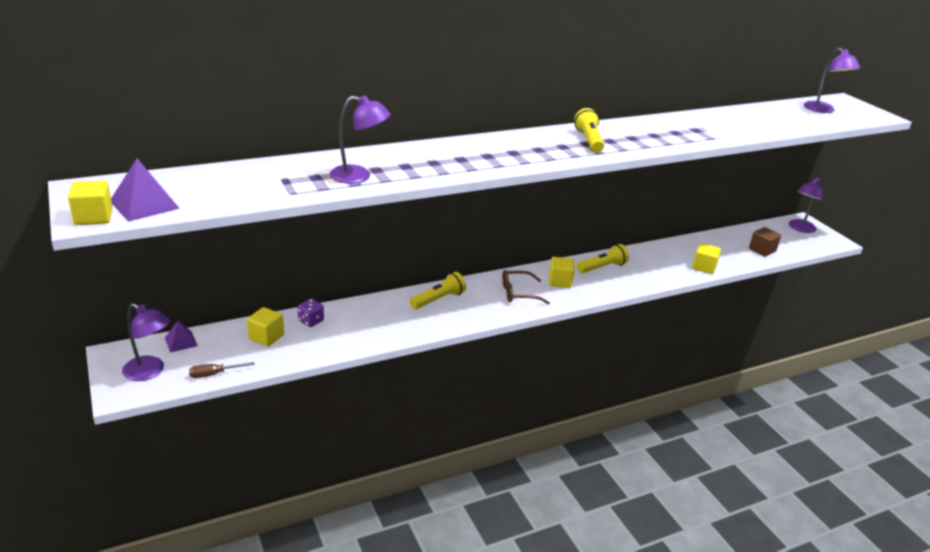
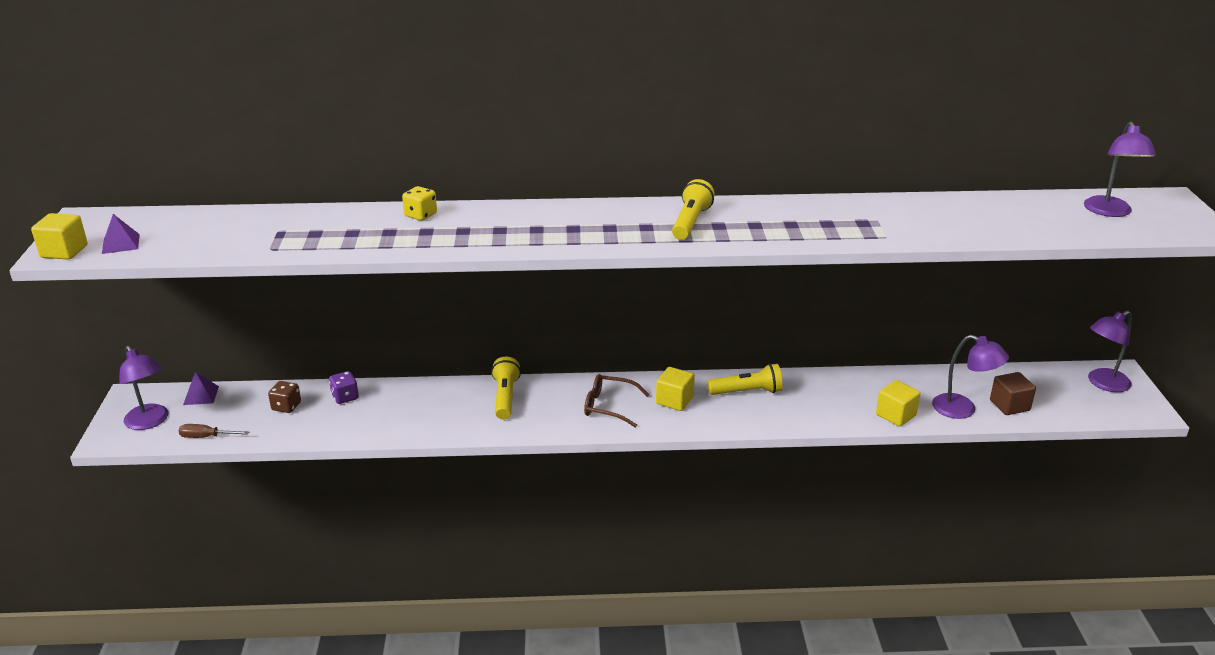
camera: 25 degrees right, 0 degrees up
(144, 204) = (120, 243): purple pyramid -> purple pyramid, size x0.63
(266, 337) = (286, 406): yellow cube -> brown dice
(359, 176) = (361, 238): purple lamp -> purple lamp (963, 409)
(387, 155) = (420, 215): none -> yellow dice
(438, 299) = (505, 397): yellow flashlight -> yellow flashlight turned 75 degrees counterclockwise

